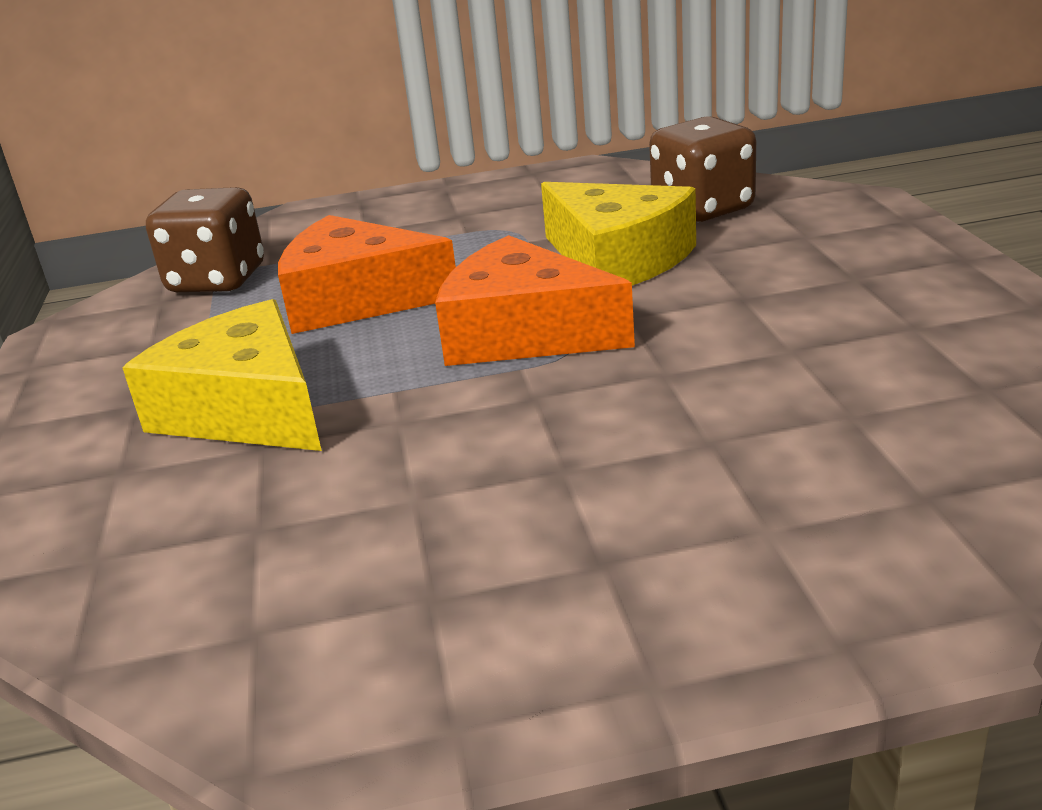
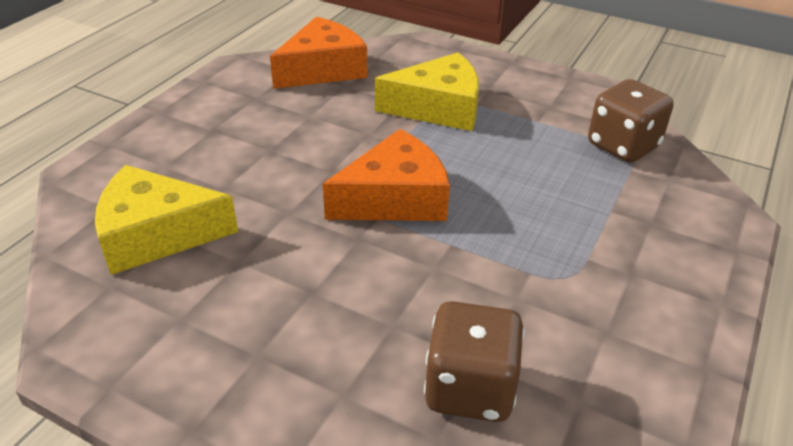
camera: 125 degrees right, 10 degrees up
(357, 299) = (522, 173): orange cheese -> orange cheese (323, 69)
(617, 259) = (439, 284): yellow cheese -> yellow cheese (156, 234)

